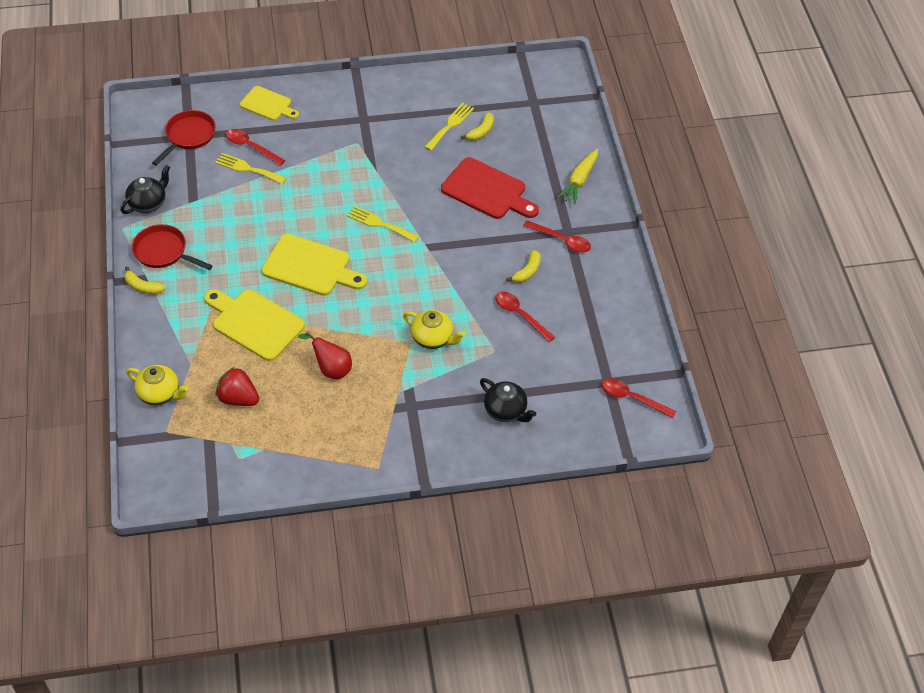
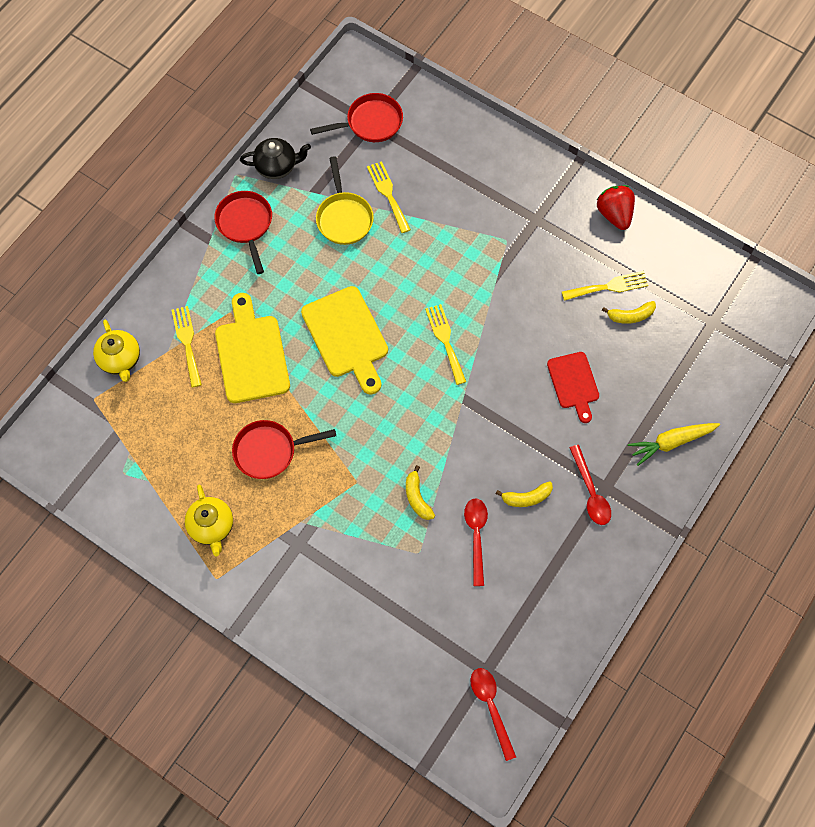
camera: 45 degrees right, 15 degrees up
(143, 287) = (199, 246): yellow banana -> yellow banana (417, 497)
(199, 349) = (187, 342): none -> yellow fork
(231, 202) = (344, 218): none -> yellow pan
(238, 398) = (173, 415): red strawberry -> red strawberry (614, 214)
(251, 147) = (411, 174): red spoon -> none
(268, 104) = (467, 140): yellow cutting board -> none
(331, 369) = (269, 451): red pear -> red pan
(433, 338) = (379, 494): yellow teapot -> yellow teapot (212, 526)
(487, 190) = (574, 383): red cutting board -> red cutting board, size x0.63
(506, 411) = (370, 619): black teapot -> none

